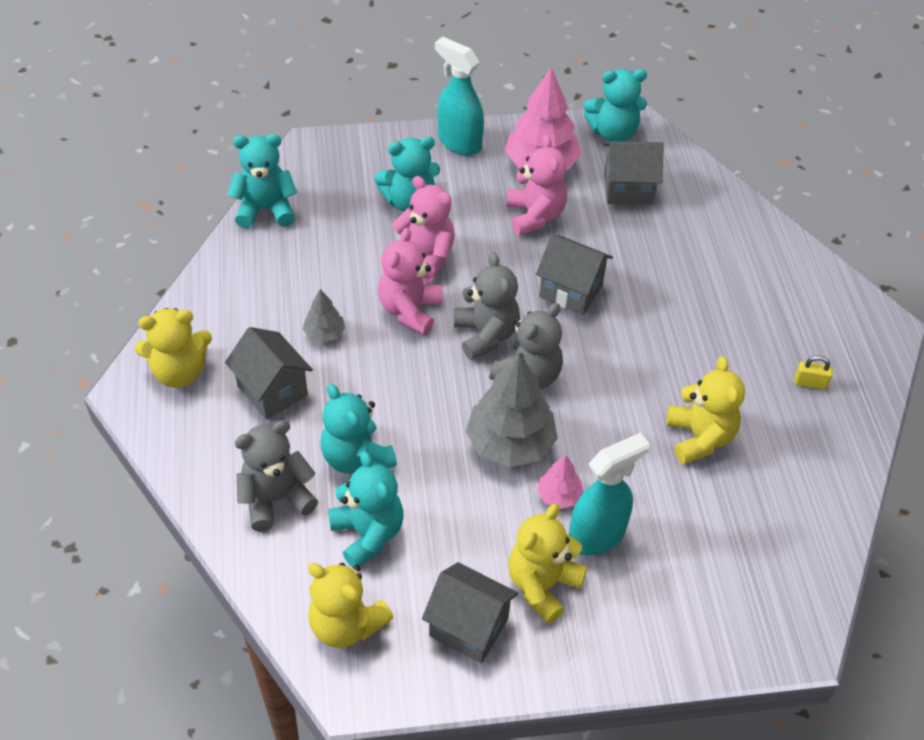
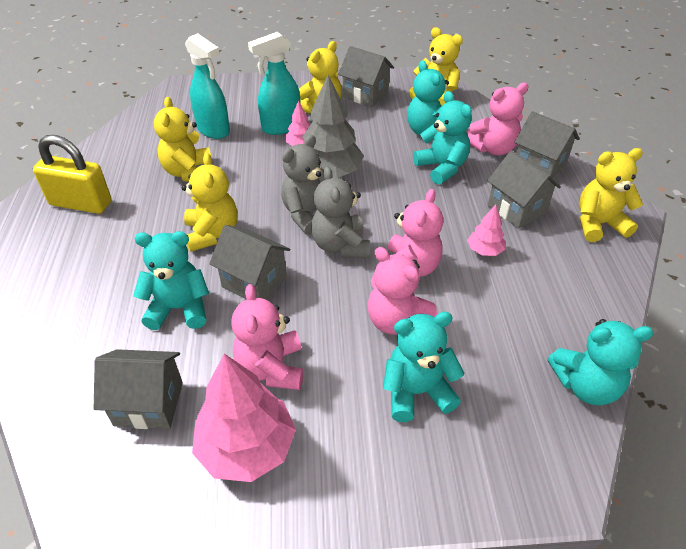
camera: 175 degrees left, 5 degrees down
(218, 466) = (539, 165): none -> grey house
(276, 499) = (493, 148): grey teddy bear -> pink teddy bear
(324, 333) = (484, 250): grey tree -> pink tree
(459, 142) = (353, 492): turquoise spray bottle -> turquoise spray bottle (213, 130)
(613, 133) = (129, 506): turquoise teddy bear -> turquoise teddy bear (179, 308)
(634, 346) = (212, 233): none -> yellow teddy bear
(810, 383) = (81, 203): yellow padlock -> yellow padlock, size x2.30

